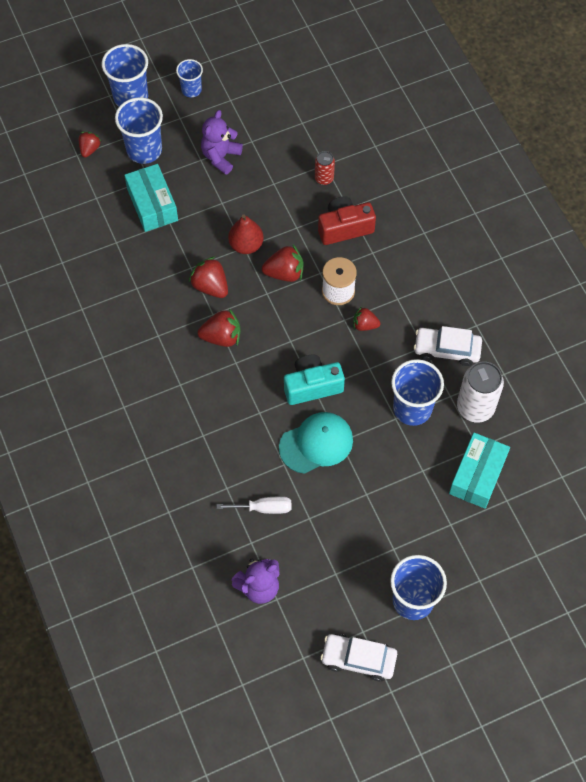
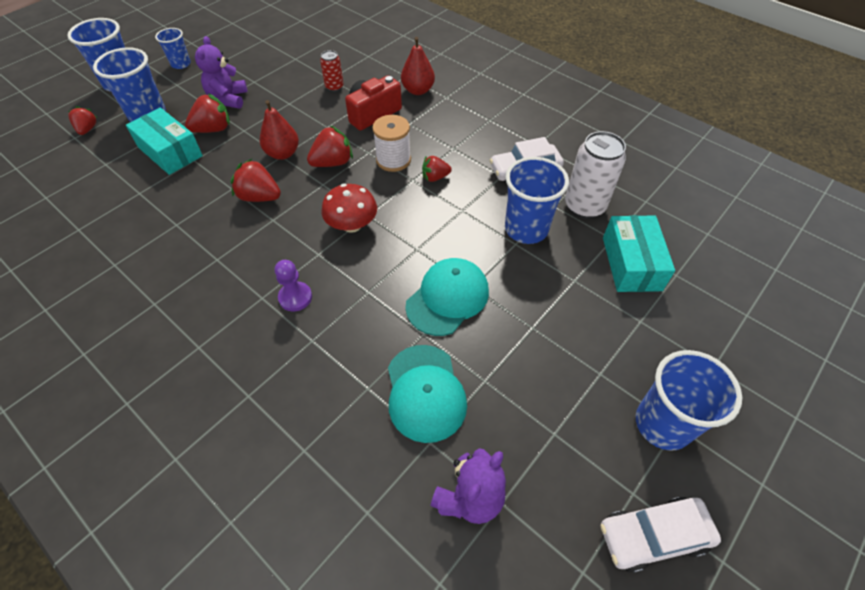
camera: 25 degrees left, 10 degrees down
(204, 395) = (295, 297): none -> purple pawn
(222, 337) = (291, 236): red strawberry -> red strawberry (213, 129)
(264, 508) = (425, 392): white screwdriver -> turquoise cap
(273, 346) = (352, 225): none -> red mushroom
(312, 386) = (412, 246): turquoise camera -> none
(401, 214) = (418, 90): none -> red pear

